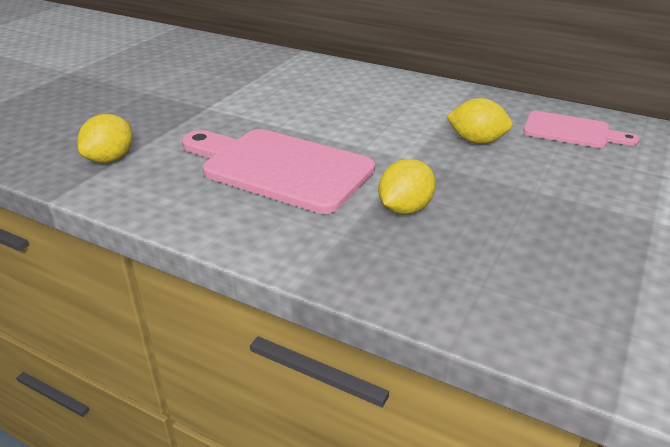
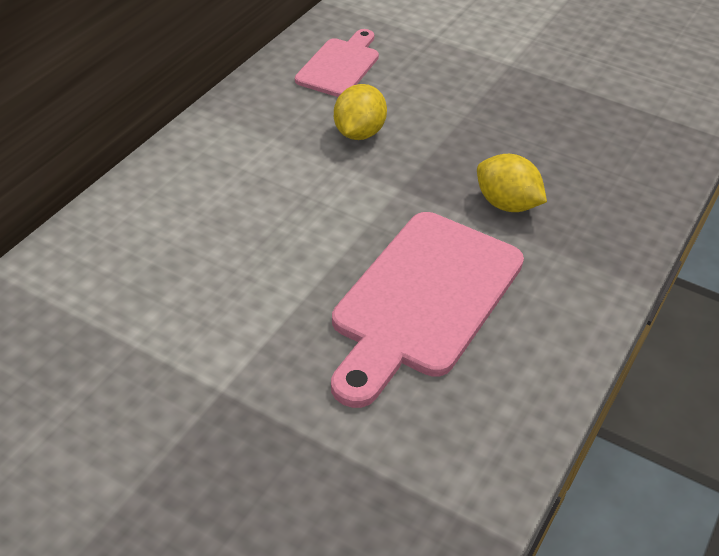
camera: 90 degrees left, 10 degrees up
(110, 159) = (397, 494): yellow lemon -> none

